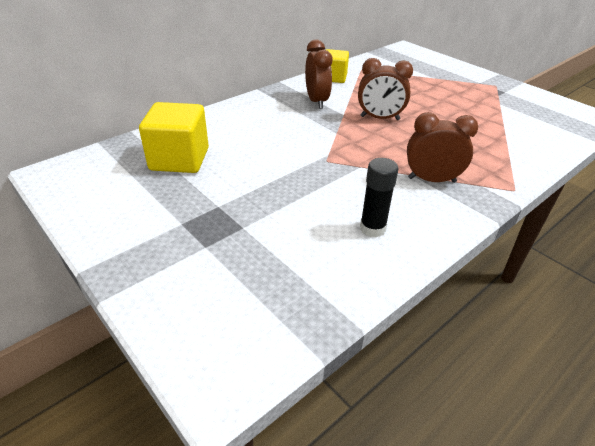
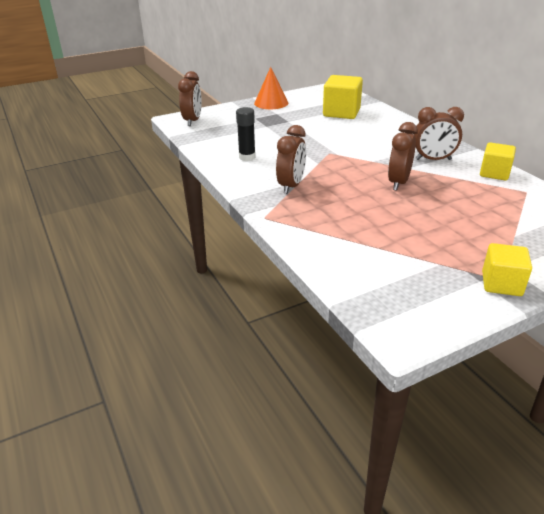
camera: 105 degrees right, 5 degrees down
(124, 237) = (271, 103): none -> orange cone
(231, 342) = (193, 121): none -> brown clock
(501, 85) = (501, 284): none -> yellow cube

